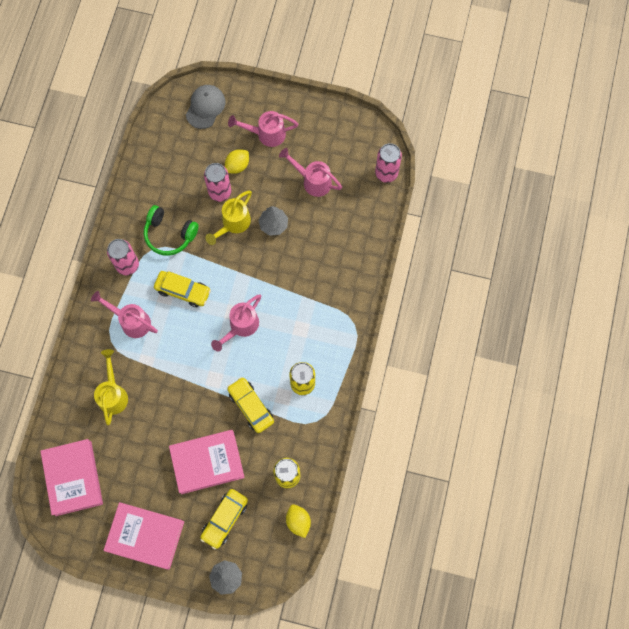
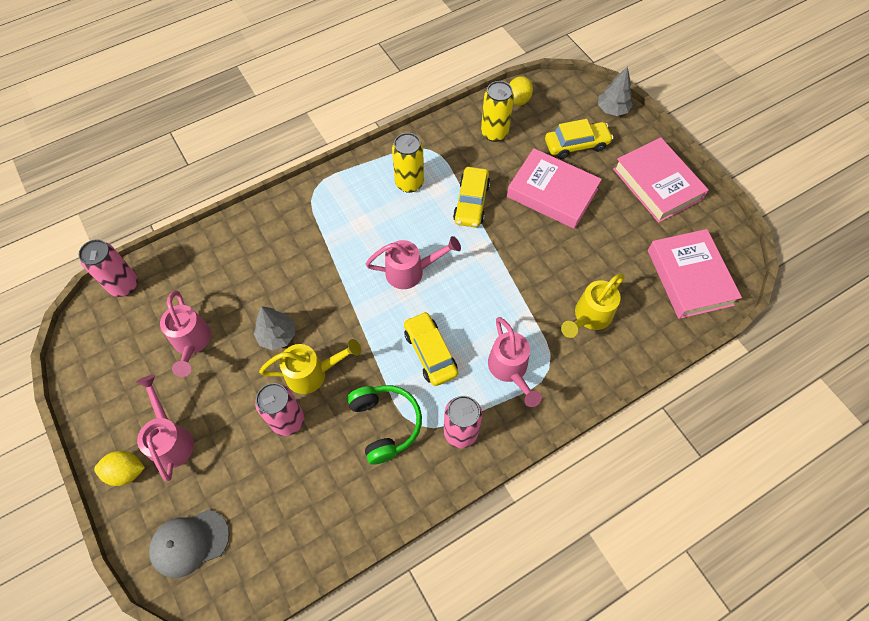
camera: 135 degrees left, 10 degrees down
(73, 478) = (689, 277): pink book -> pink book turned 45 degrees counterclockwise
(237, 166) = (239, 432): yellow lemon -> yellow lemon (126, 471)
(266, 134) = (171, 439): pink watering can -> pink watering can turned 150 degrees counterclockwise

